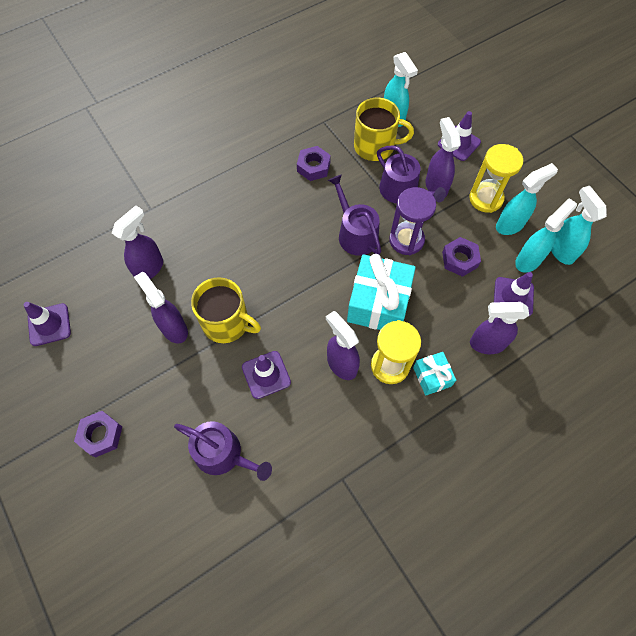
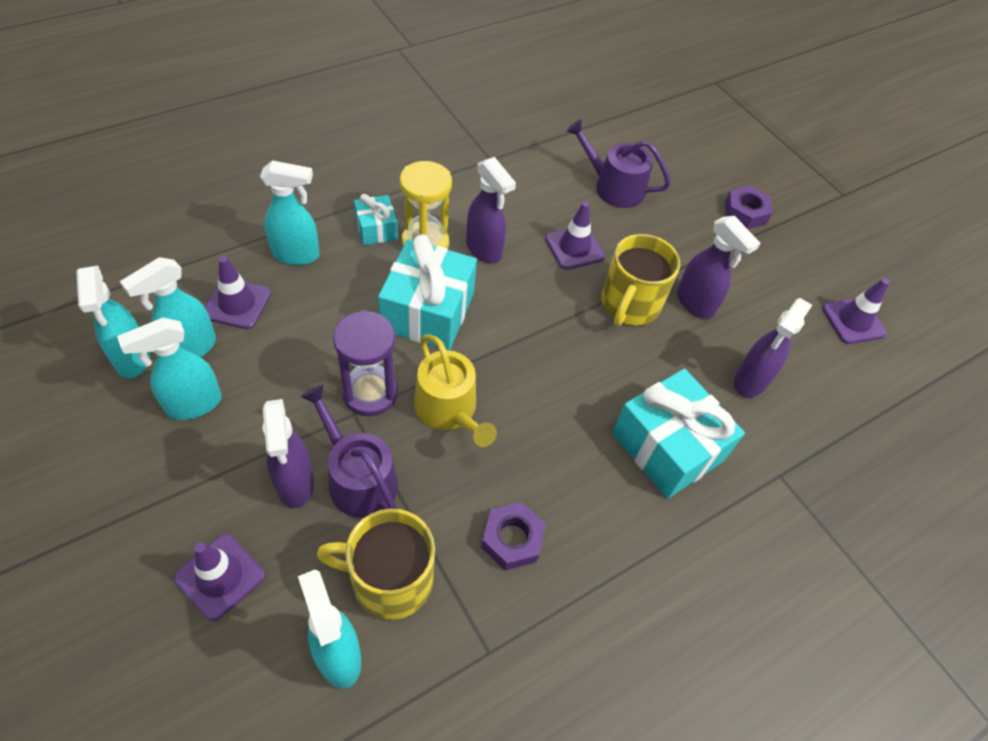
camera: 175 degrees right, 10 degrees down
(217, 220) = (667, 446): none -> turquoise gift
(227, 323) = (629, 304): yellow mug -> yellow mug turned 90 degrees counterclockwise
(355, 233) = (449, 409): purple watering can -> yellow watering can
(459, 259) = (296, 358): purple nut -> none
(486, 199) = (215, 453): yellow hourglass -> none
(486, 343) = (297, 255): purple spray bottle -> turquoise spray bottle

